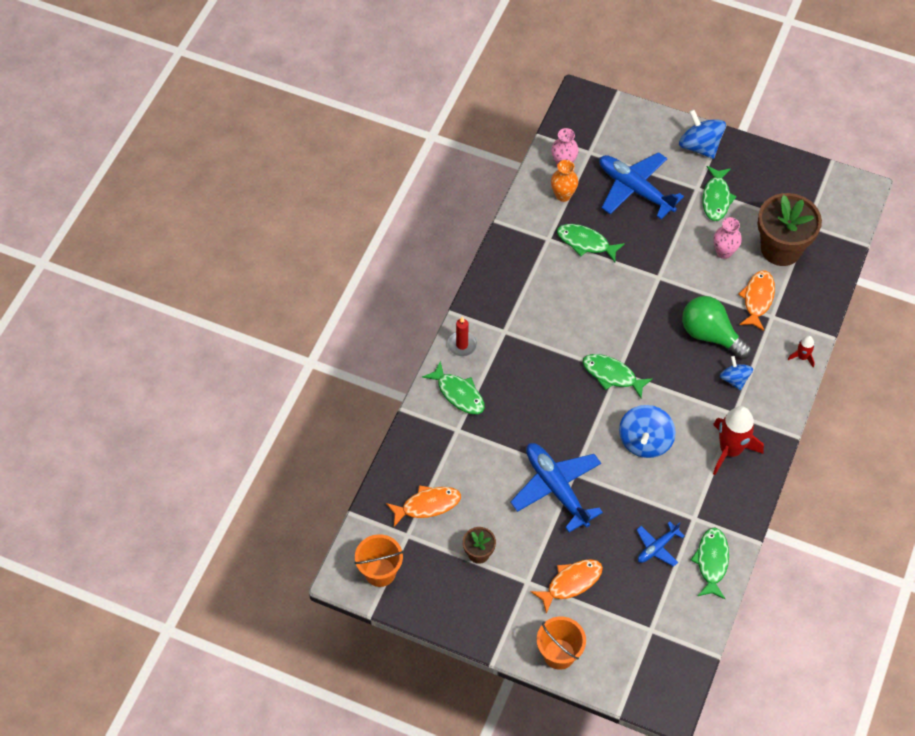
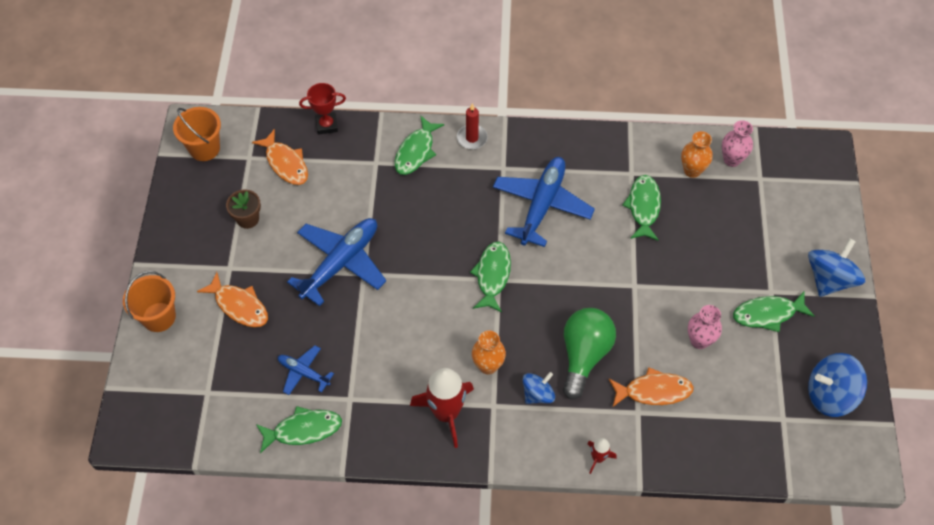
camera: 70 degrees right, 0 degrees up
(397, 458) = (326, 125): none -> red trophy
(634, 189) = (735, 232): blue plane -> blue plane (542, 205)
(645, 441) = (425, 327): blue spinning top -> blue spinning top (830, 395)
(697, 406) = (488, 366): none -> orange vase
(781, 249) = (734, 398): brown flower pot -> none

